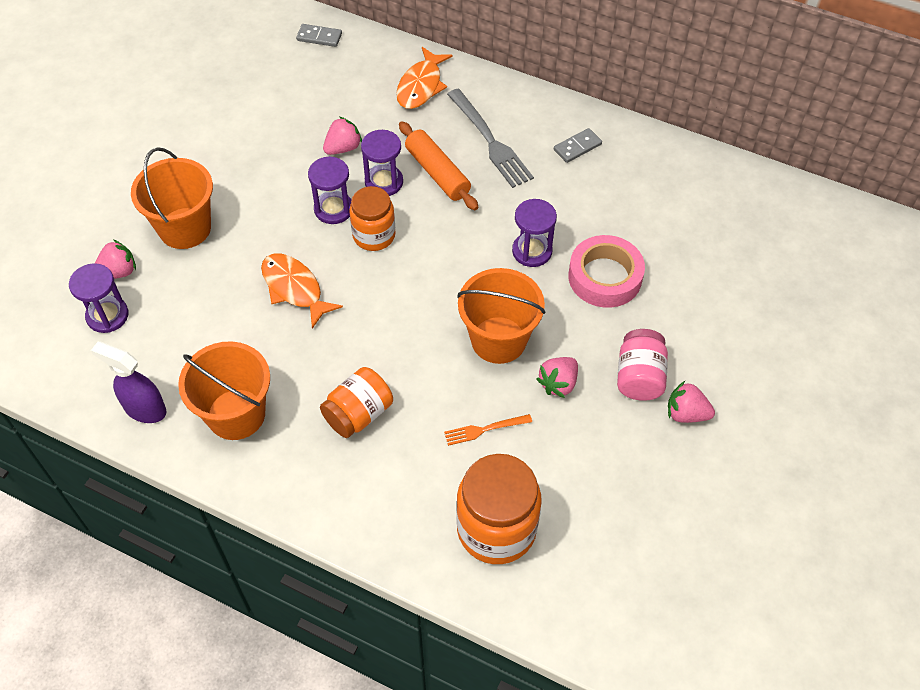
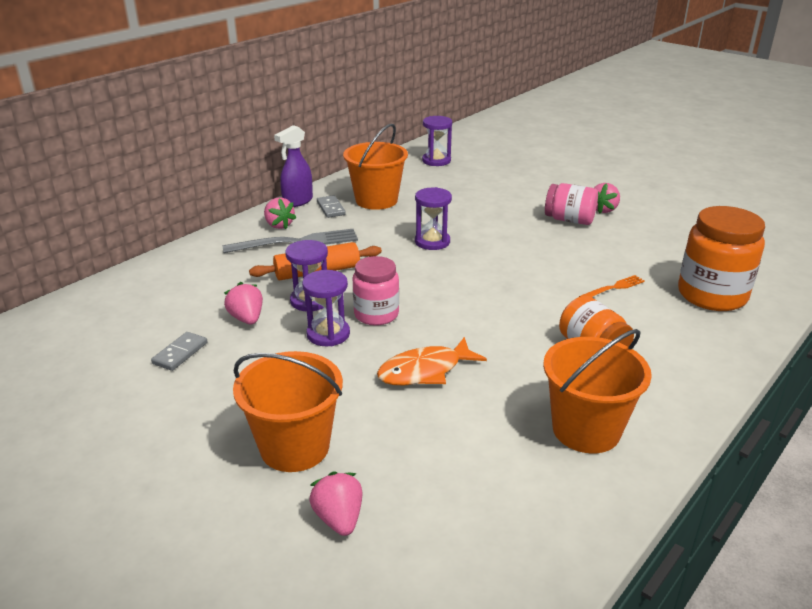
camera: 75 degrees left, 25 degrees down
(107, 316) = (411, 535): purple hourglass -> purple hourglass (436, 161)
(144, 409) = (571, 507): purple spray bottle -> purple spray bottle (297, 201)
(319, 37) = (67, 315): grey domino -> grey domino (180, 353)
(374, 235) = (376, 314): orange jar -> pink jar
(421, 86) = (198, 265): orange fish -> none
(484, 430) = (614, 287): orange fork -> orange fork turned 120 degrees counterclockwise
(498, 340) = (521, 269): orange bucket -> orange bucket (376, 200)
(558, 383) = (571, 250): pink strawberry -> pink strawberry (279, 225)
(605, 277) = (471, 218): pink tape -> none

